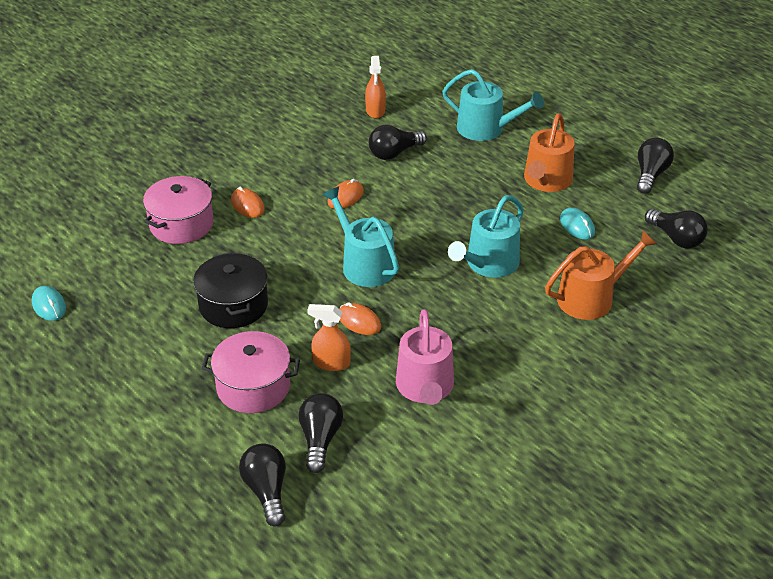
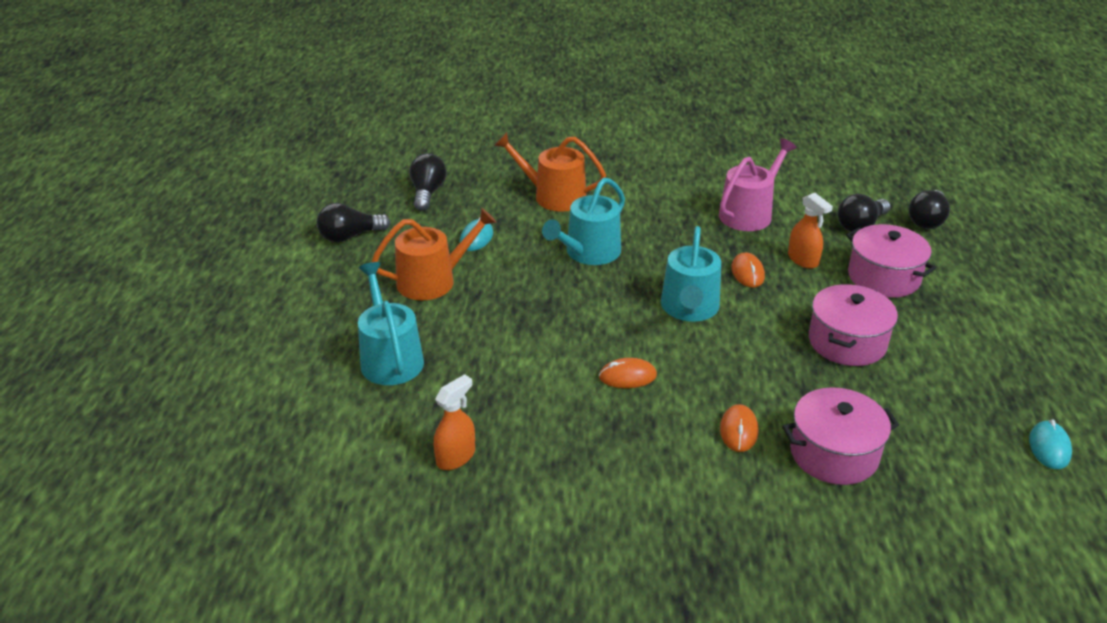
camera: 135 degrees left, 5 degrees down
(233, 305) = (847, 342): black pot -> pink pot
(394, 153) = (515, 391): black light bulb -> none
(488, 264) = (588, 253): turquoise watering can -> turquoise watering can turned 135 degrees clockwise

